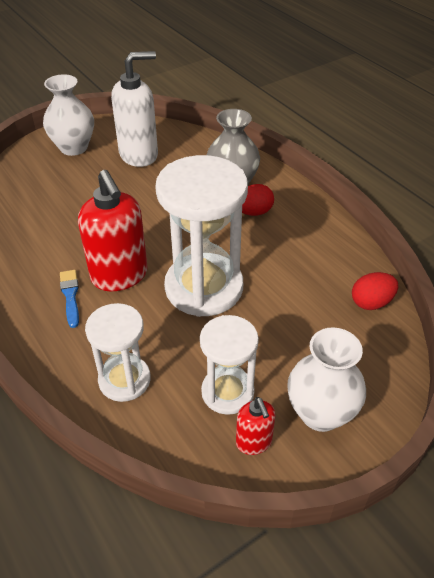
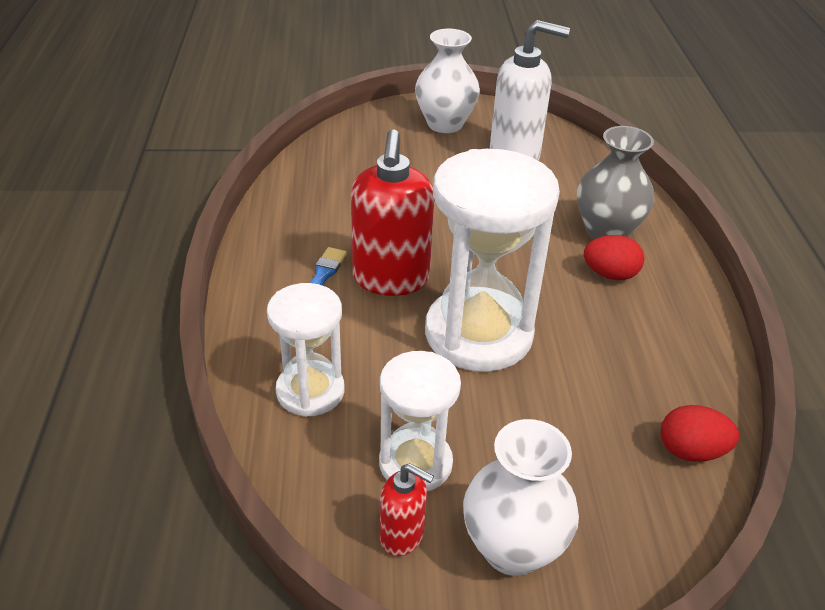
camera: 30 degrees right, 5 degrees down
(254, 442) = (402, 536): red soap dispenser -> red soap dispenser turned 75 degrees counterclockwise

